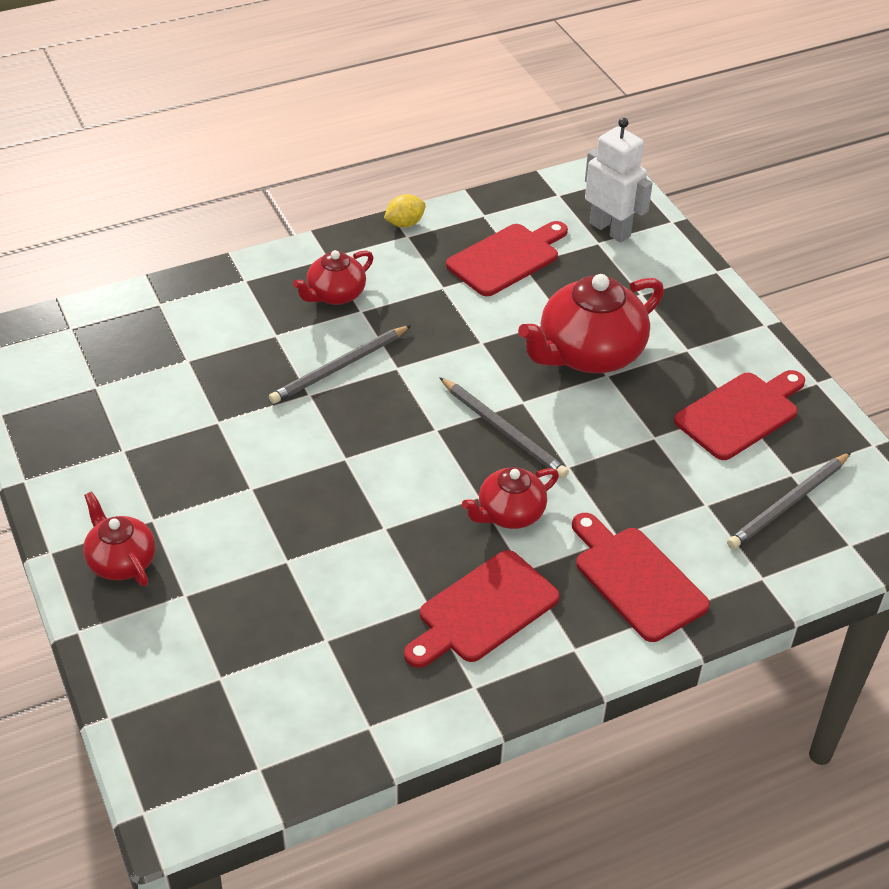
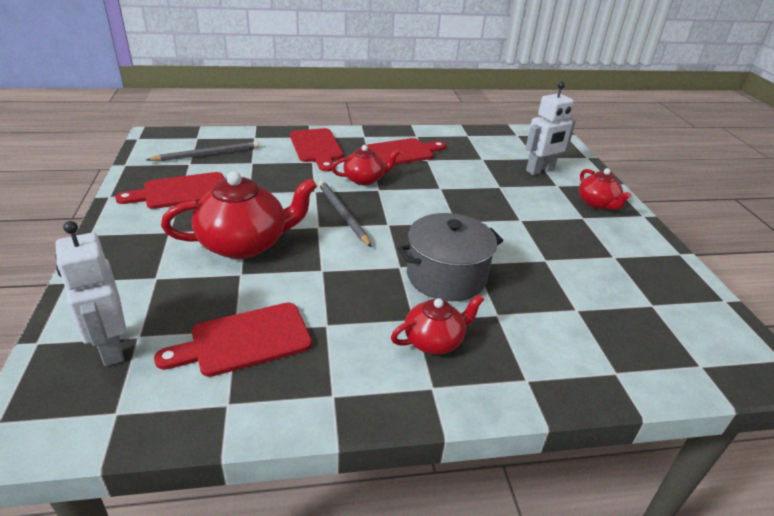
camera: 165 degrees left, 10 degrees down
(213, 633) = (540, 170): none -> white robot
(339, 367) = (446, 276): grey pencil -> grey pot
(405, 223) = (327, 414): yellow lemon -> none

